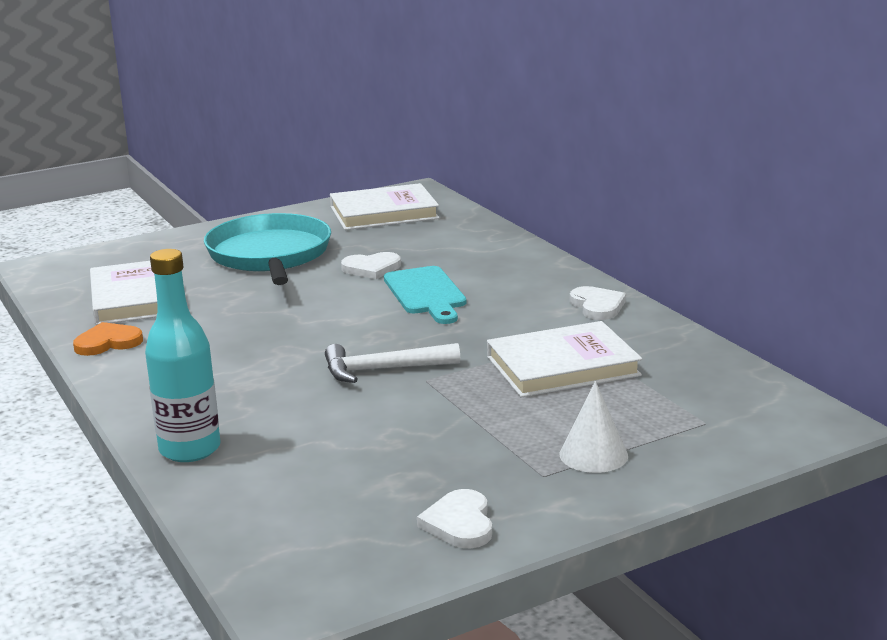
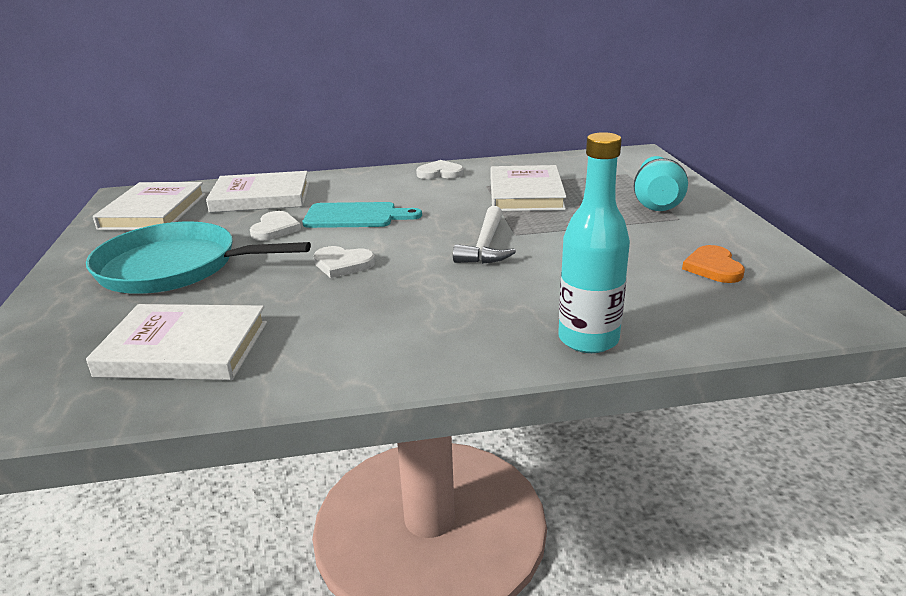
camera: 70 degrees left, 5 degrees up
(108, 342) = (293, 374): orange heart -> orange heart (713, 267)
(449, 242) = (261, 197): none -> white book
(459, 523) = (739, 248): white heart -> white heart (342, 264)
(593, 455) = (656, 203): white cone -> turquoise vase

